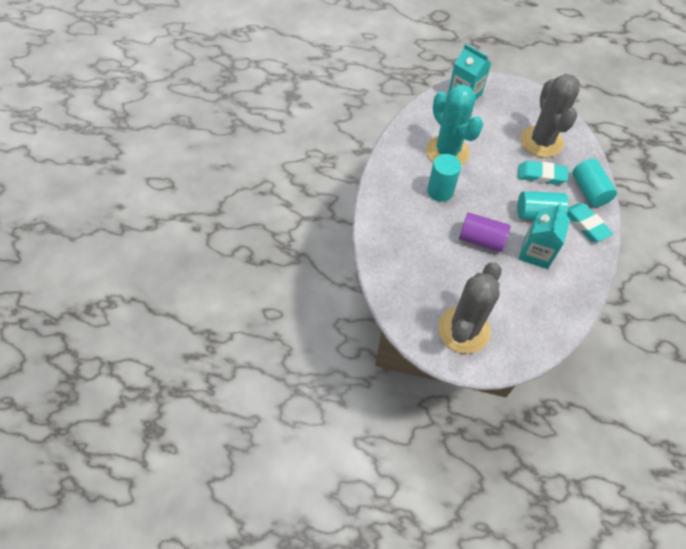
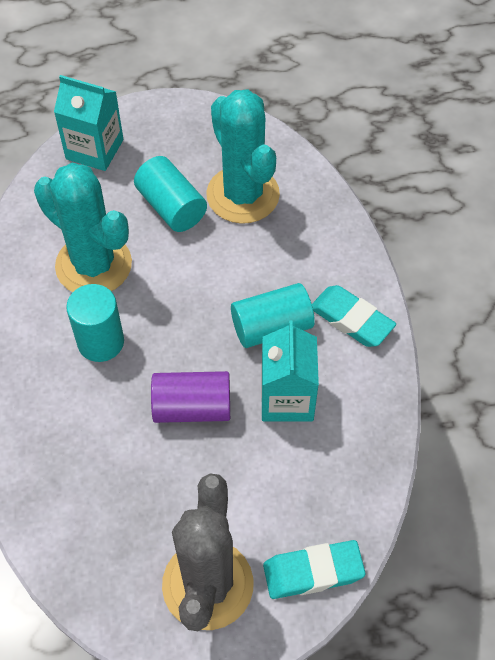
camera: 20 degrees left, 0 degrees up
(541, 142) = (243, 195): grey cactus -> turquoise cactus
(541, 175) = (258, 256): turquoise eraser -> turquoise eraser (313, 572)
(589, 191) = (341, 258): turquoise cylinder -> turquoise cylinder (171, 207)

